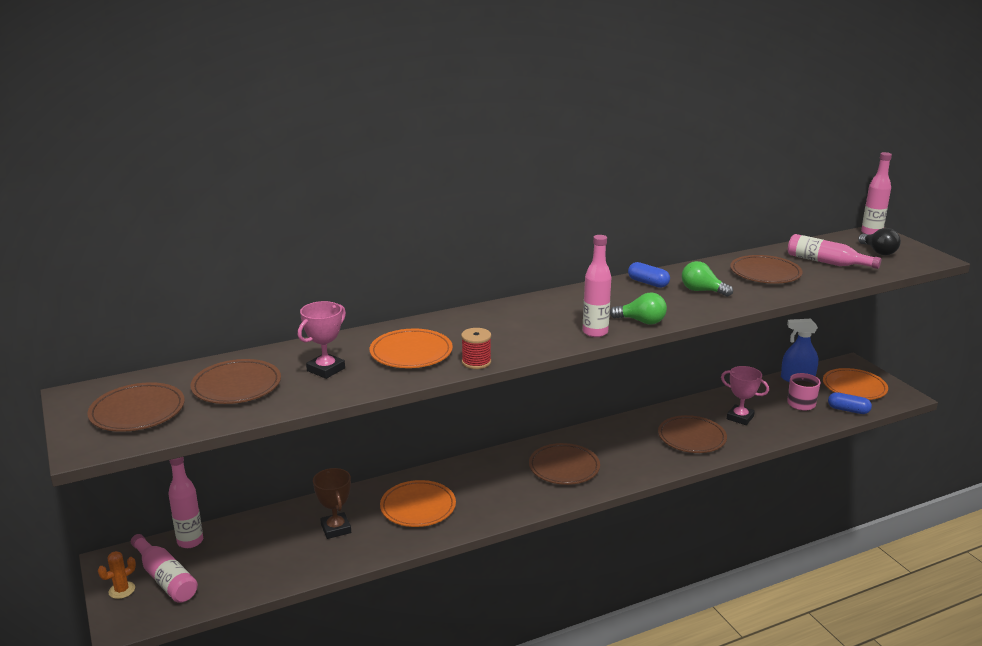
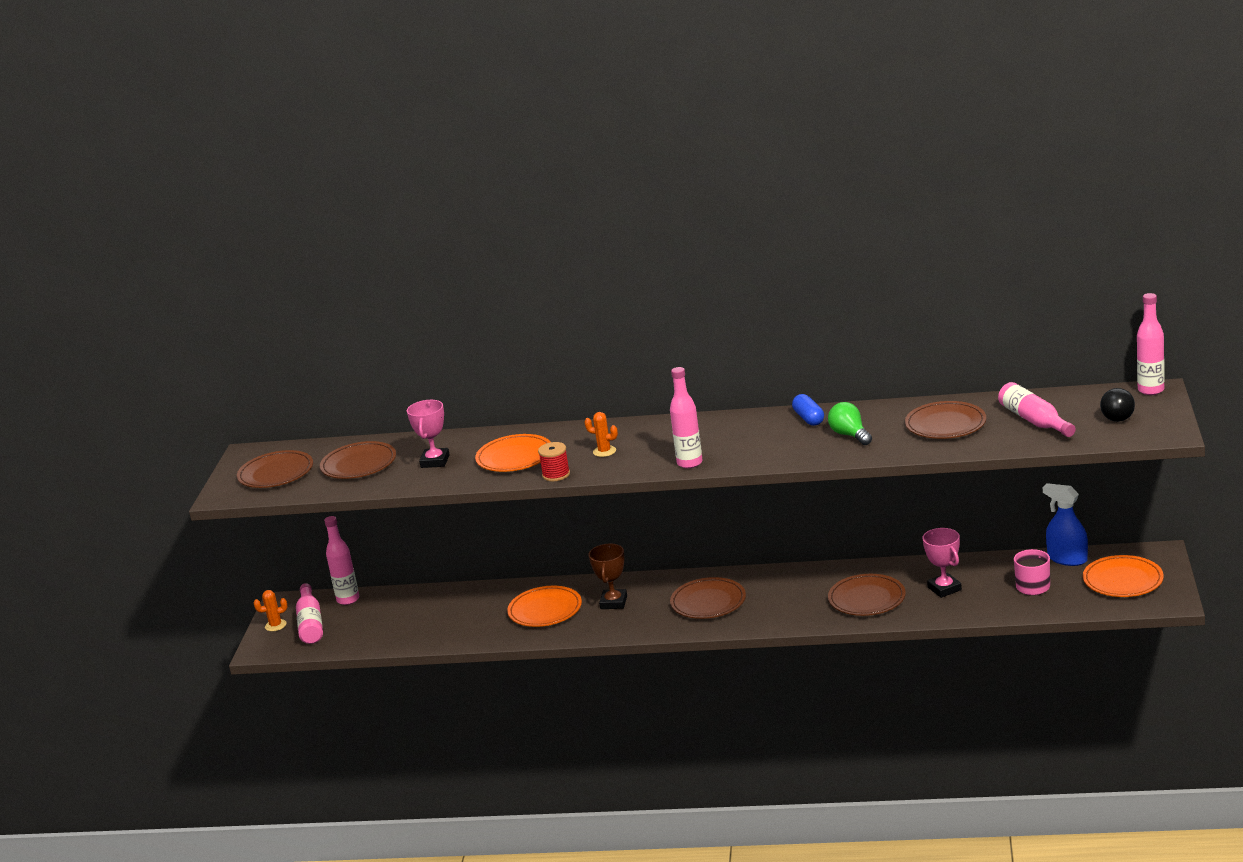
camera: 35 degrees right, 0 degrees up
(326, 369) = (435, 461): pink trophy -> pink trophy turned 60 degrees counterclockwise
(336, 529) = (463, 614): brown trophy -> brown trophy (613, 602)
(498, 334) = (604, 451): none -> orange cactus
(641, 321) = (746, 459): green light bulb -> none
(848, 410) = (1079, 604): blue capsule -> none

